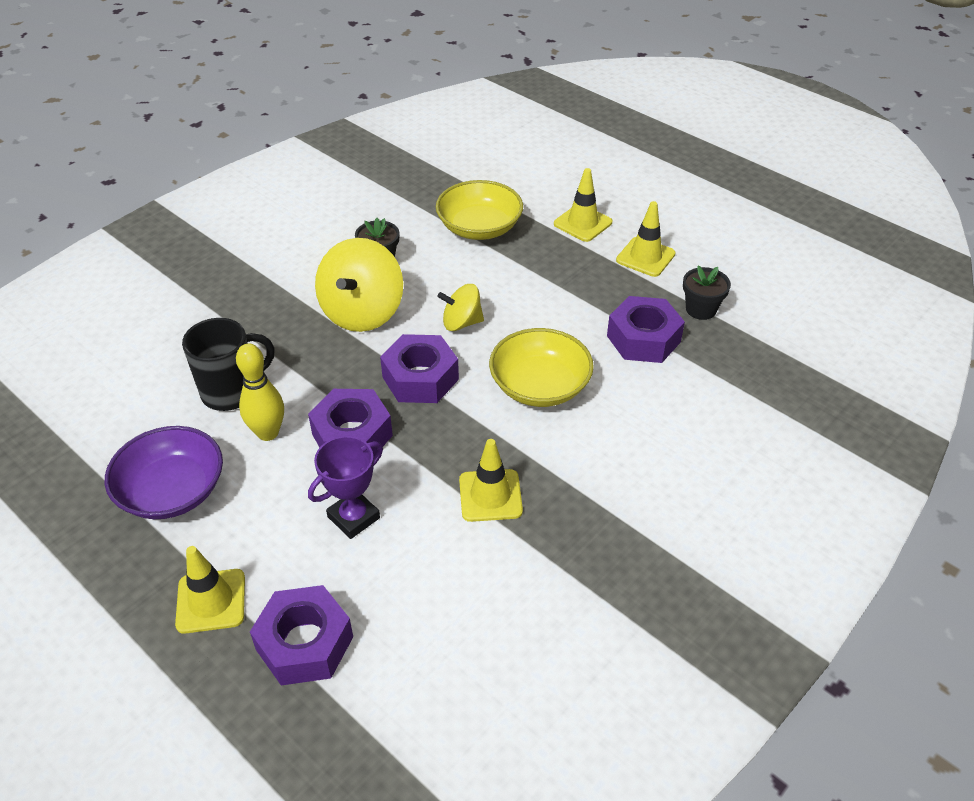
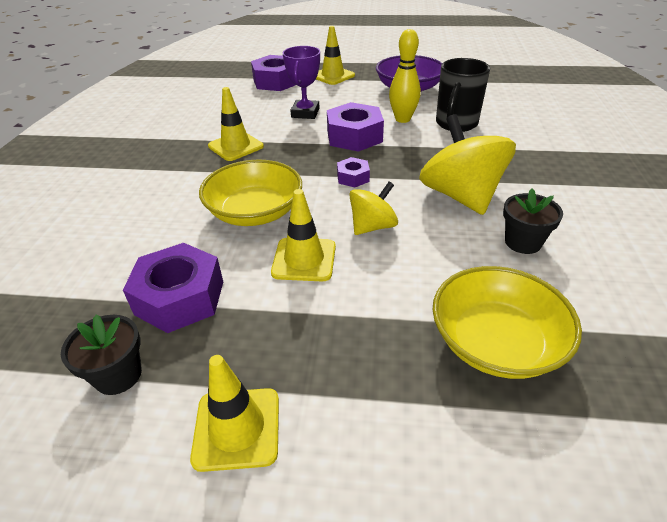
camera: 145 degrees right, 5 degrees down
(420, 378) = (353, 177): purple nut -> purple nut, size x0.52
(582, 223) = (379, 444): yellow traffic cone -> yellow traffic cone (304, 259)

